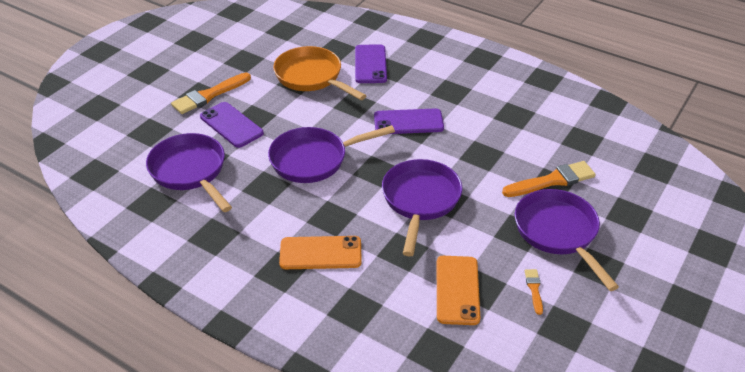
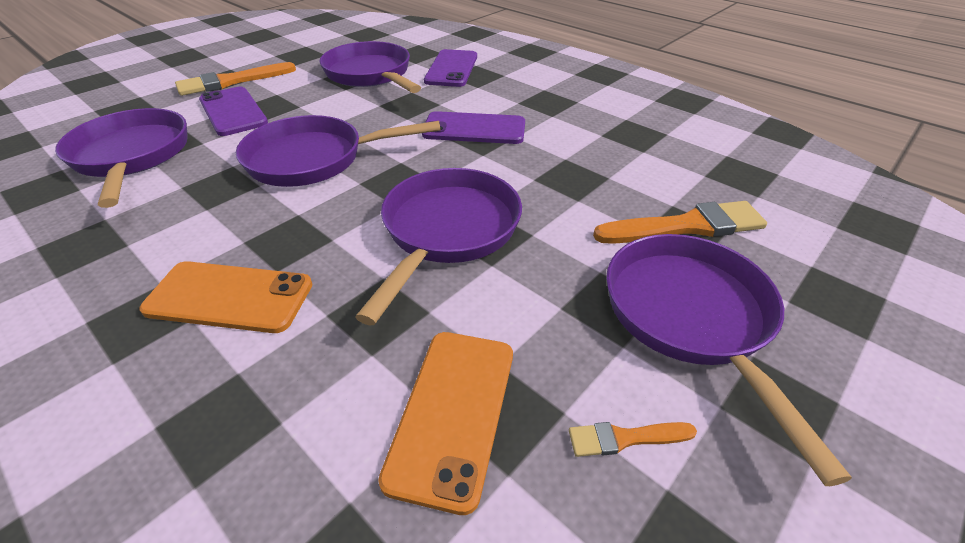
camera: 10 degrees right, 0 degrees up
(312, 77) = (371, 75): orange pan -> purple pan
(534, 289) = (625, 438): orange brush -> orange brush turned 105 degrees counterclockwise

